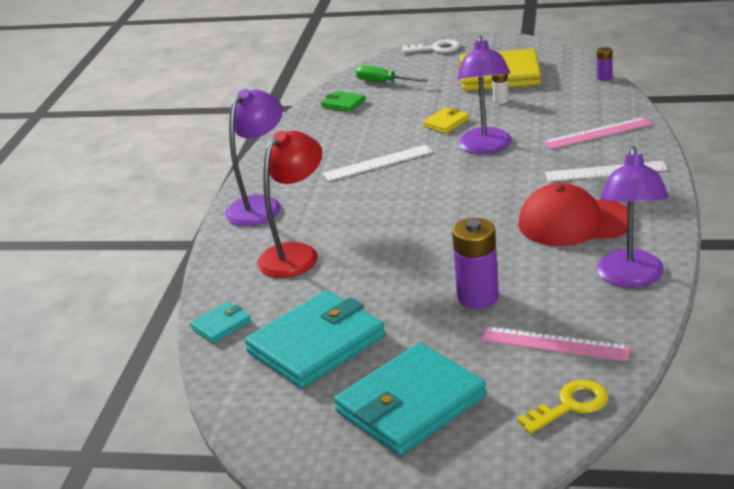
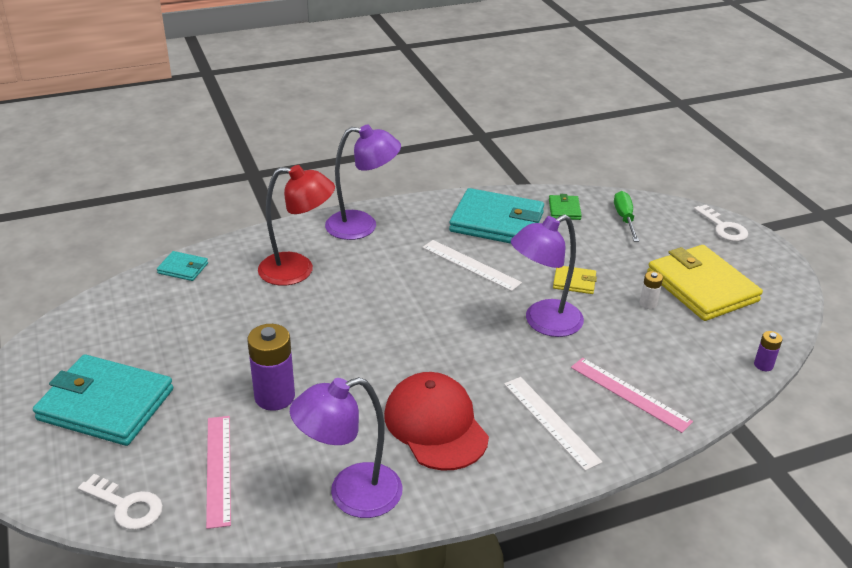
camera: 55 degrees right, 5 degrees up
(316, 344) = (173, 325): turquoise wallet -> turquoise wallet (497, 222)
(570, 406) = (126, 506): yellow key -> white key

